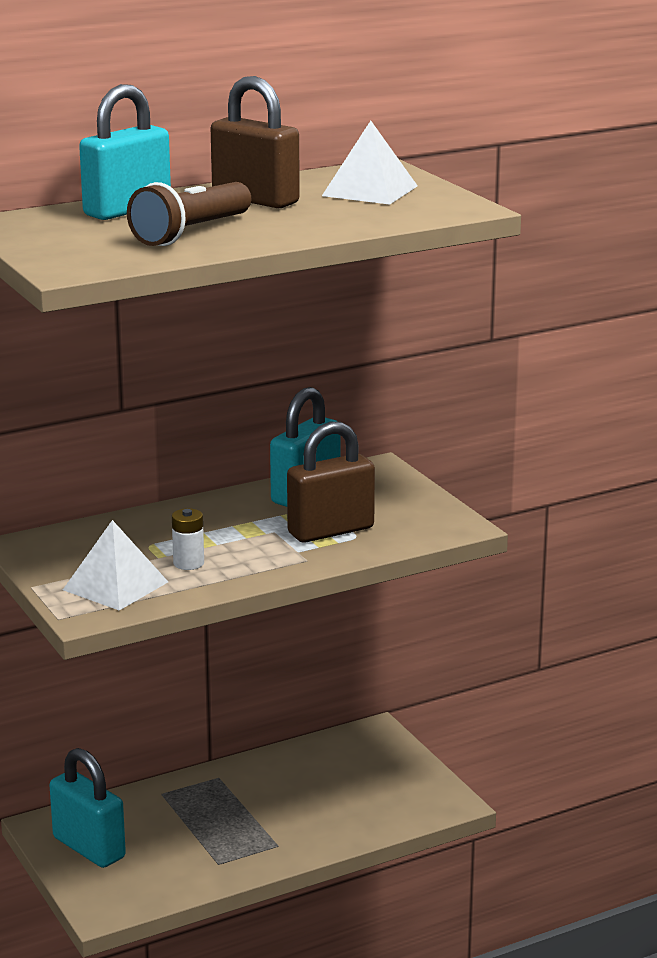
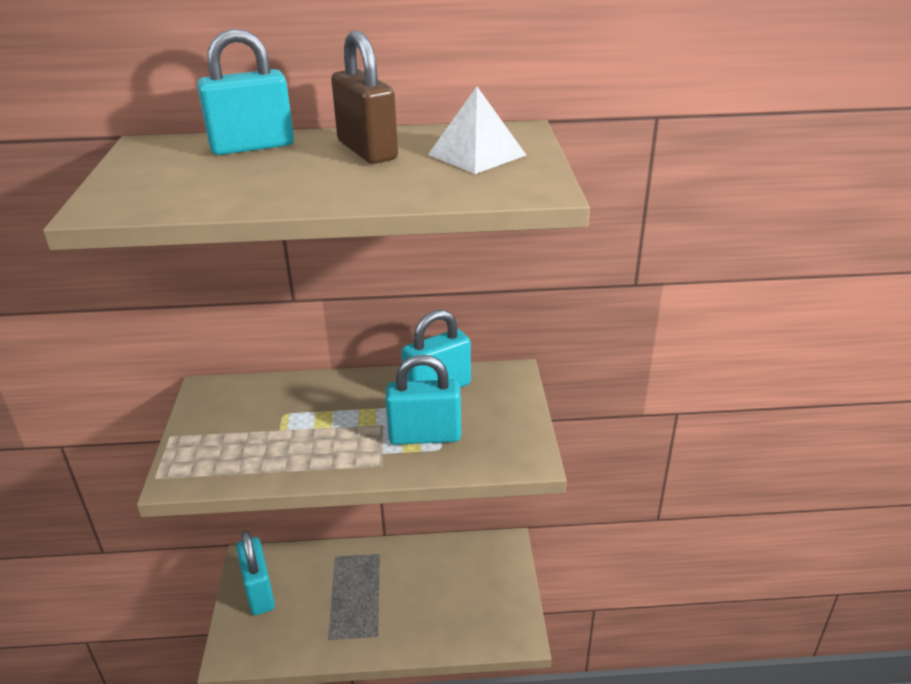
camera: 25 degrees right, 10 degrees up
(115, 585) = (224, 453): white pyramid -> none
(188, 563) = (294, 443): white battery -> none
(190, 233) = (260, 181): brown flashlight -> none
(330, 531) = (425, 436): brown padlock -> turquoise padlock

